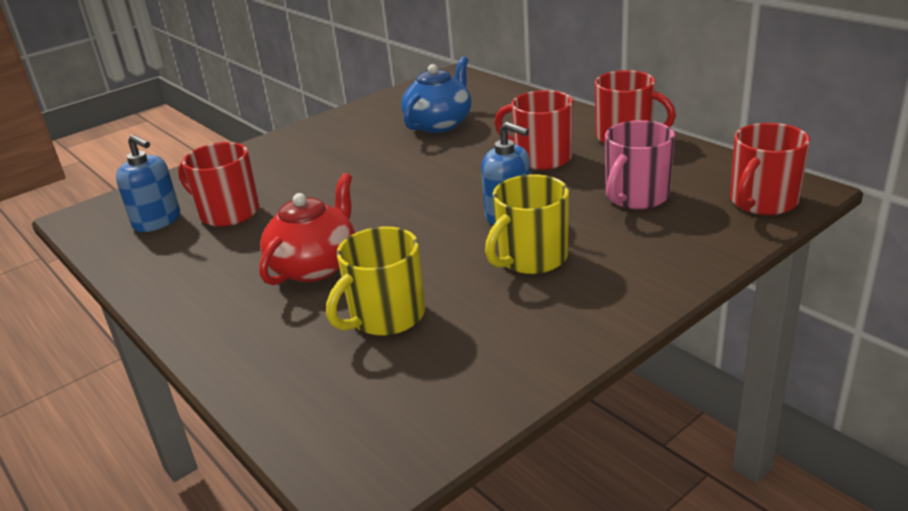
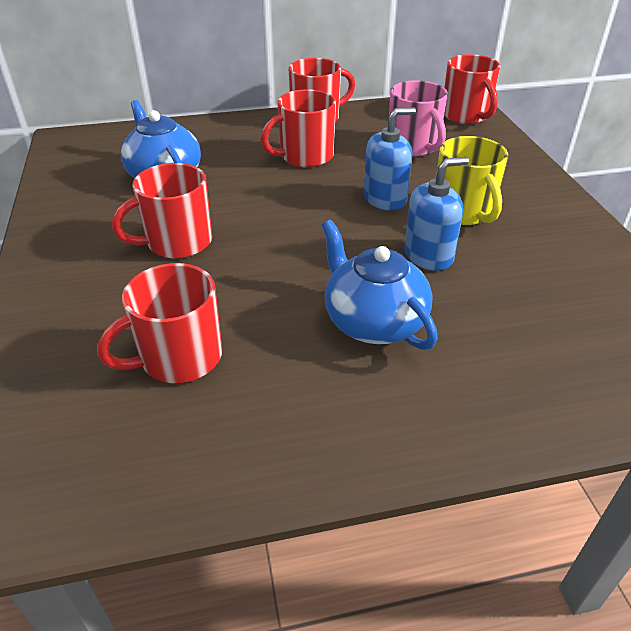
camera: 65 degrees left, 10 degrees up
(157, 221) = (121, 428): blue soap dispenser -> blue soap dispenser (428, 255)
(315, 266) = (373, 321): red teapot -> blue teapot
(354, 163) = (177, 242): none -> red mug
(385, 317) = (500, 304): yellow mug -> none

